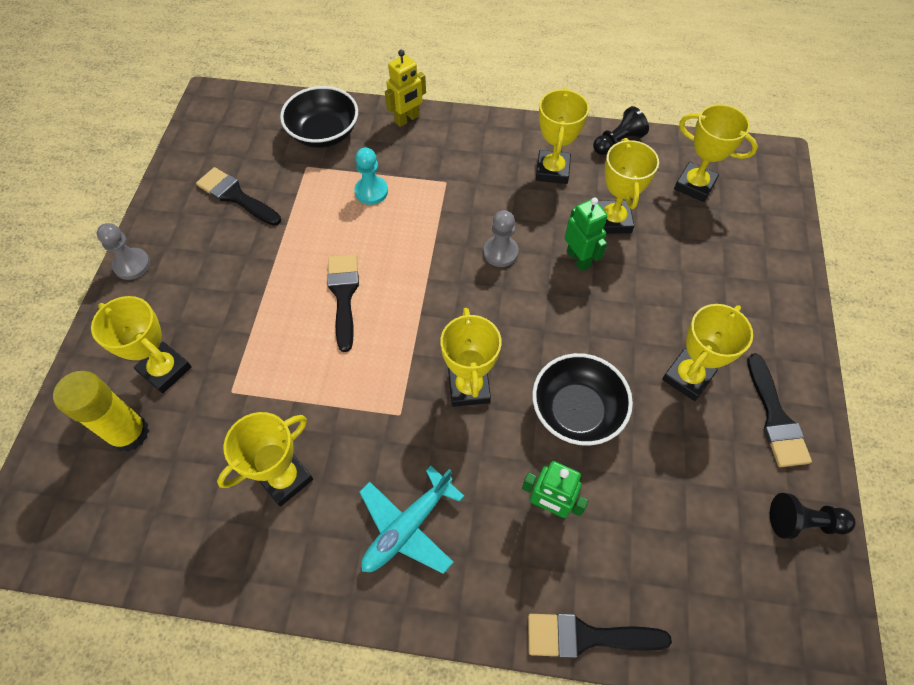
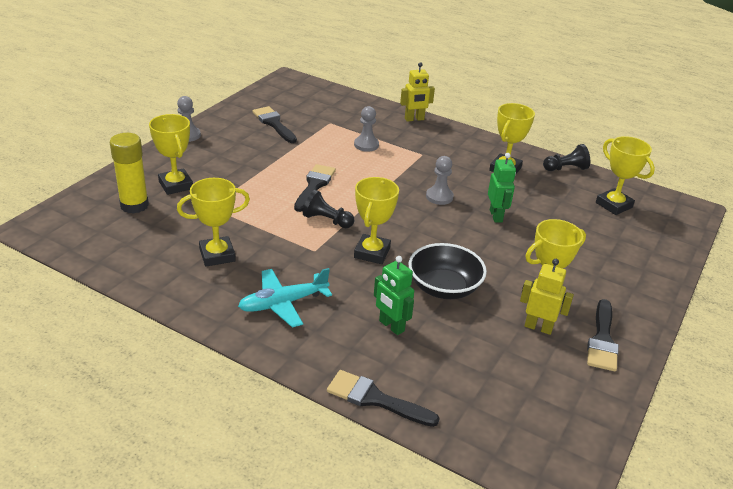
camera: 20 degrees right, 25 degrees down
(324, 133) = (352, 111): black bowl -> none
(371, 191) = (366, 145): turquoise pawn -> grey pawn
(612, 220) = (535, 205): yellow trophy -> none
(704, 429) = (538, 327): none -> yellow robot
(803, 522) = (589, 401): black pawn -> black pawn (327, 220)

